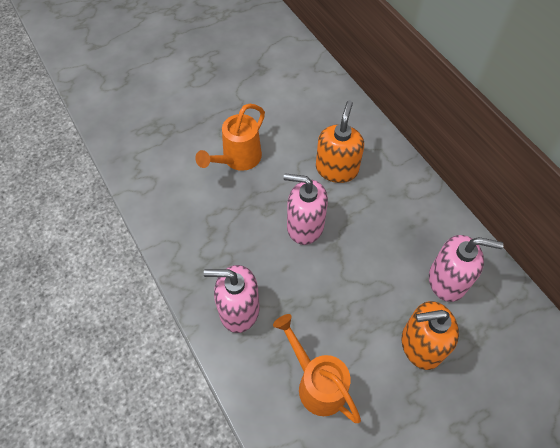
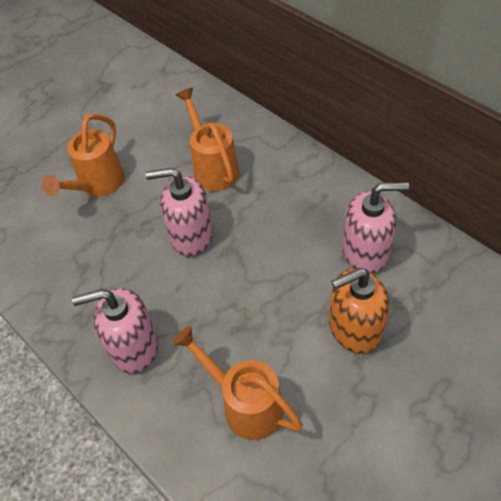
camera: 10 degrees left, 5 degrees down
(336, 169) = (213, 168): orange soap dispenser -> orange watering can

